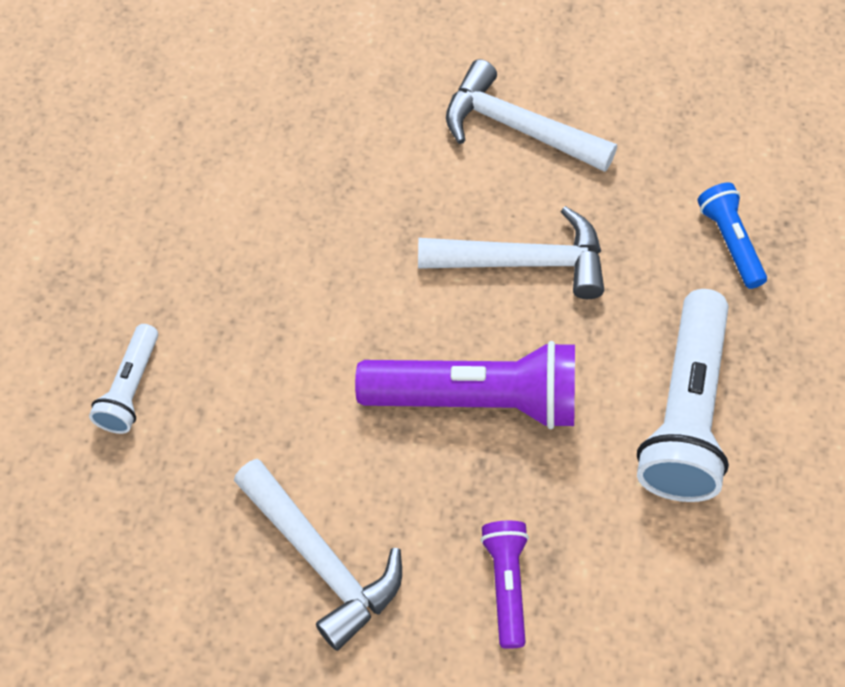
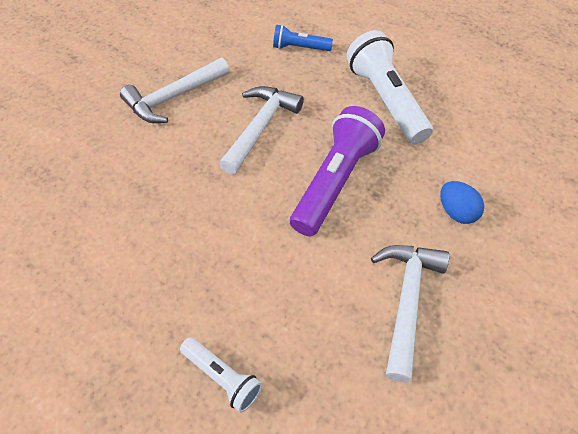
camera: 65 degrees left, 5 degrees down
(321, 560) = (406, 301): white hammer -> white hammer turned 60 degrees counterclockwise
(506, 585) = (456, 212): purple flashlight -> blue egg
(685, 413) = (386, 100): white flashlight -> white flashlight turned 150 degrees counterclockwise

